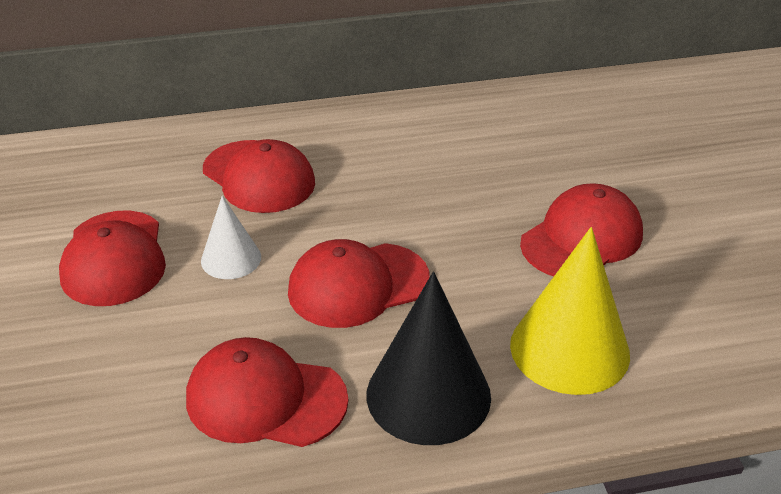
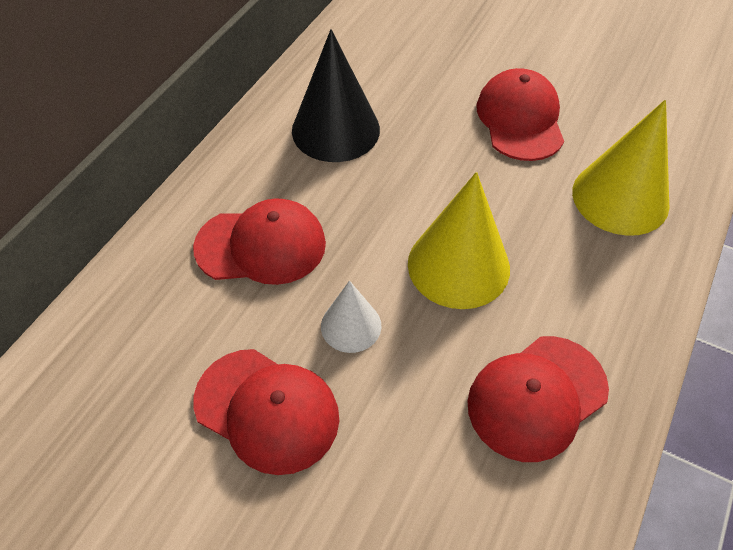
camera: 50 degrees left, 15 degrees up
(358, 285) = (458, 265): red cap -> yellow cone
(428, 395) = (606, 297): black cone -> black cone (335, 130)

